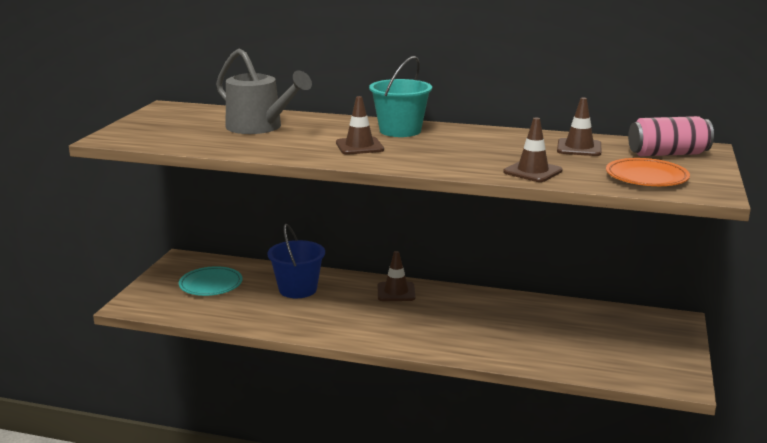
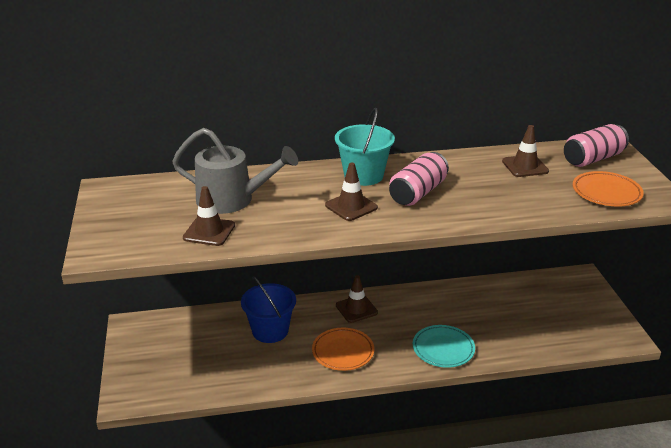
camera: 25 degrees left, 10 degrees up
(211, 285) = (185, 349): turquoise plate -> turquoise plate (443, 349)
(351, 320) = (343, 352): none -> orange plate
(437, 148) = (418, 193): none -> pink can
(532, 171) = (521, 206): brown traffic cone -> brown traffic cone (209, 232)

